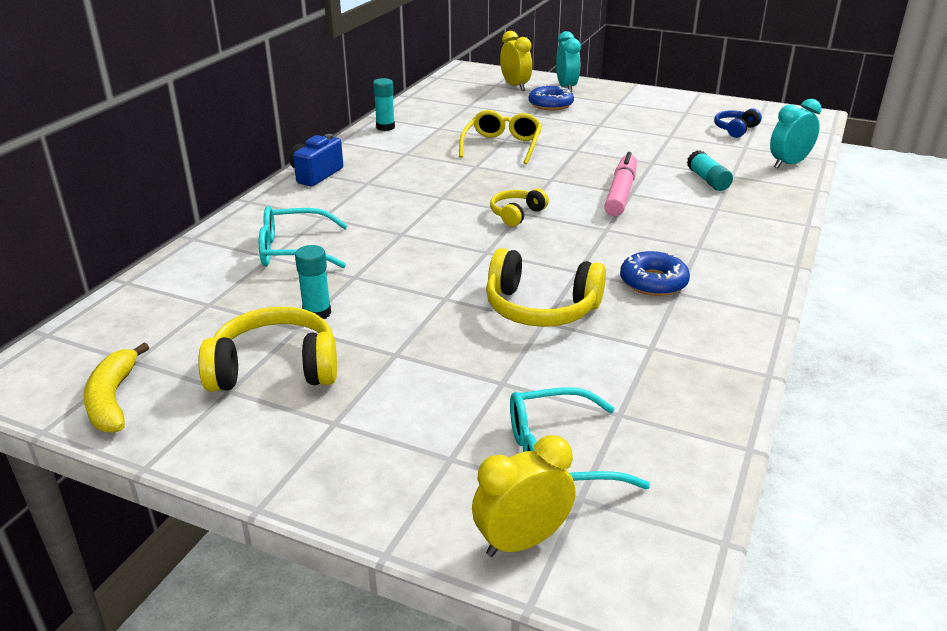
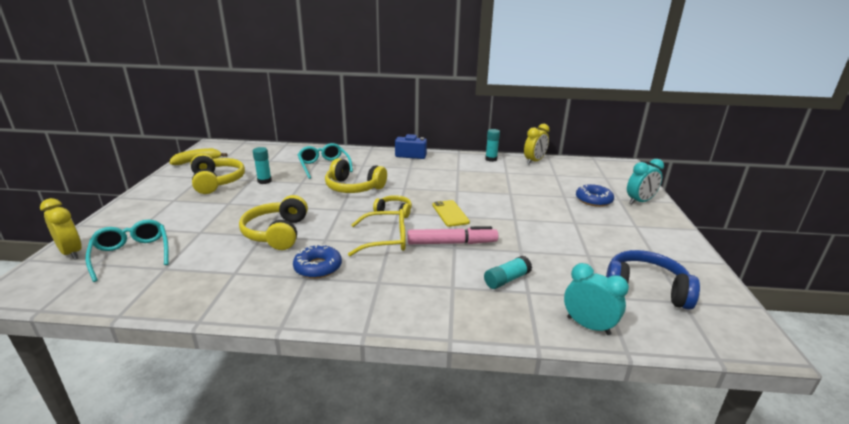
camera: 70 degrees right, 5 degrees down
(412, 234) = (353, 187): none -> yellow headphones
(502, 146) = (496, 194): yellow glasses -> yellow glasses (385, 240)
(515, 86) = (613, 184): yellow clock -> yellow clock (534, 161)
(543, 181) = (450, 213): none -> yellow phone
(735, 129) = (645, 289): blue headphones -> blue headphones, size x1.74

